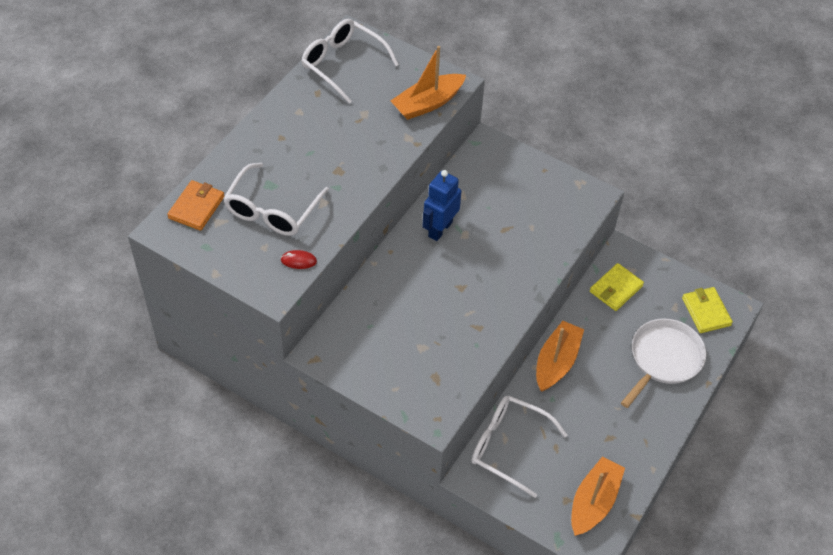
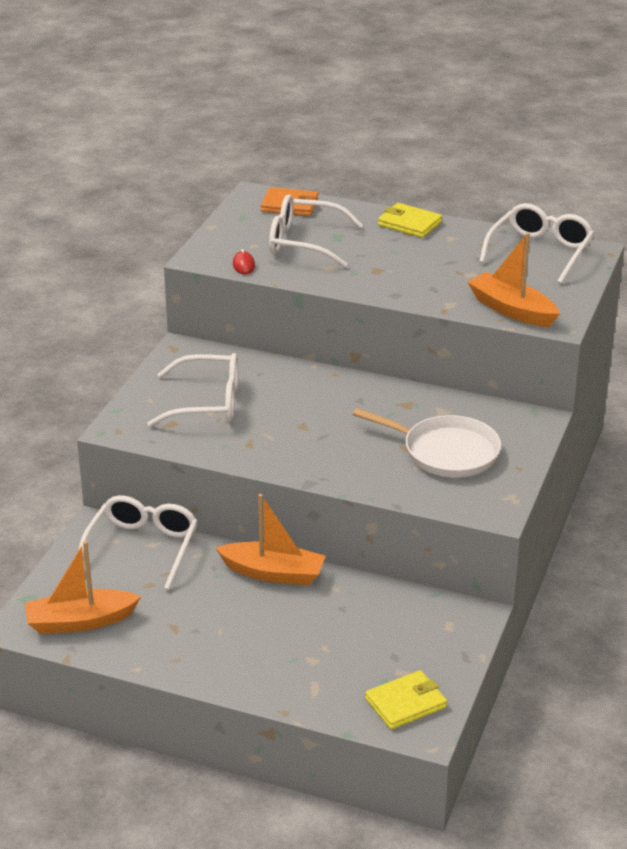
camera: 80 degrees right, 20 degrees down
(410, 347) = (206, 402): none -> white glasses
(440, 229) = (382, 402): blue robot -> none
(593, 502) = (80, 621): orange boat -> orange boat turned 150 degrees clockwise
(616, 289) = (409, 614): yellow wallet -> yellow wallet (409, 224)
(664, 359) = (310, 666): white pan -> white pan (446, 452)

